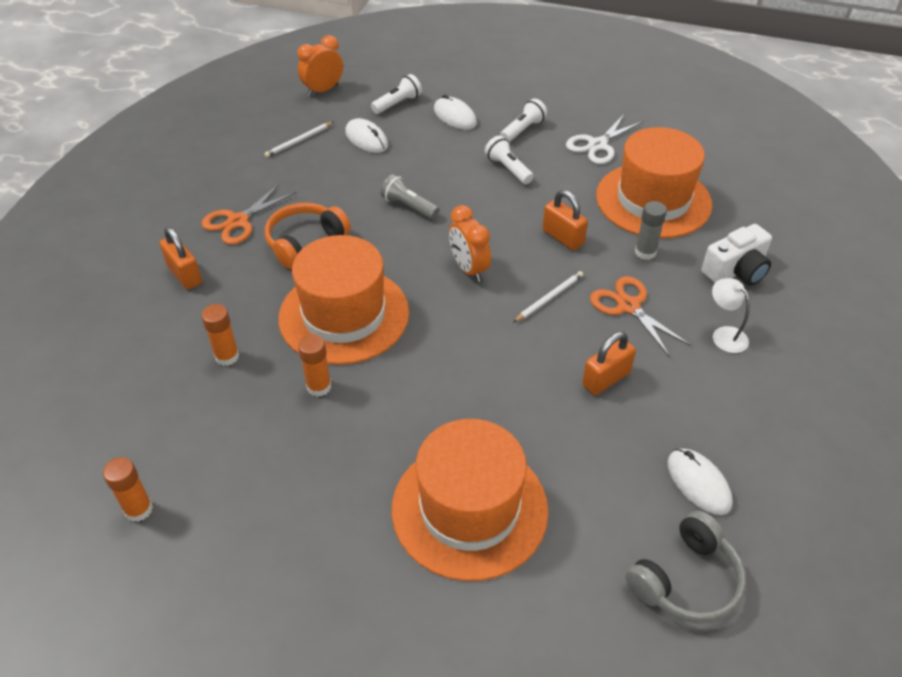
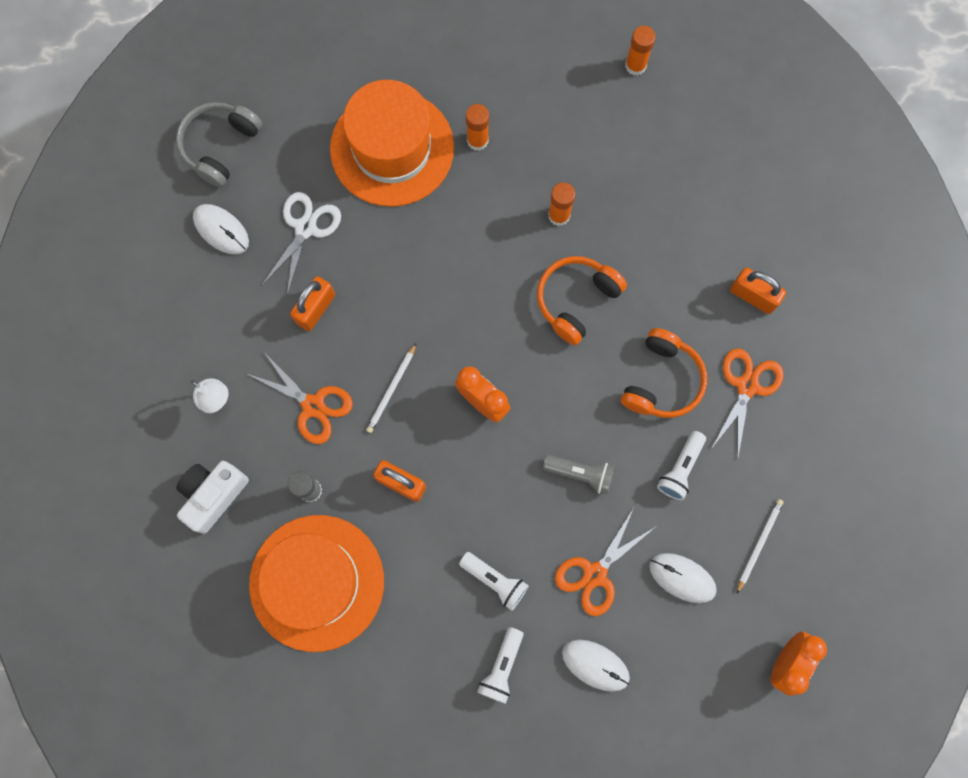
camera: 160 degrees right, 30 degrees up
(227, 356) = (654, 218): orange glue stick -> orange glue stick (477, 140)
(344, 315) = (576, 300): orange hat -> orange headphones
(397, 103) = (678, 666): white flashlight -> white flashlight (680, 468)
(429, 155) = (595, 574): none -> orange scissors
(597, 145) = (402, 668): white scissors -> white scissors (305, 228)

